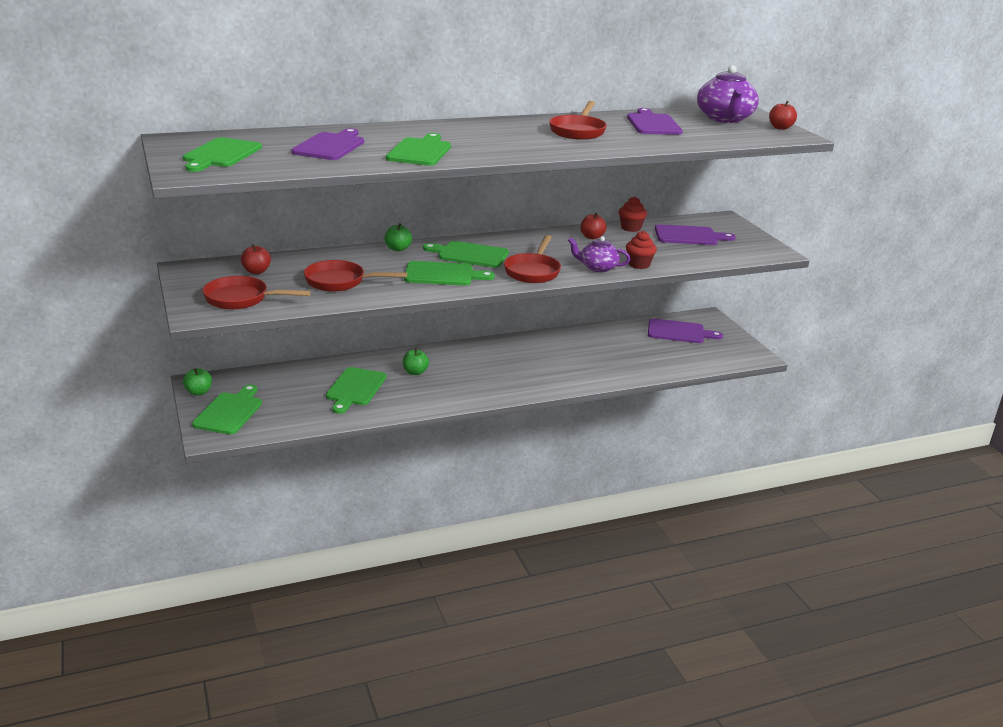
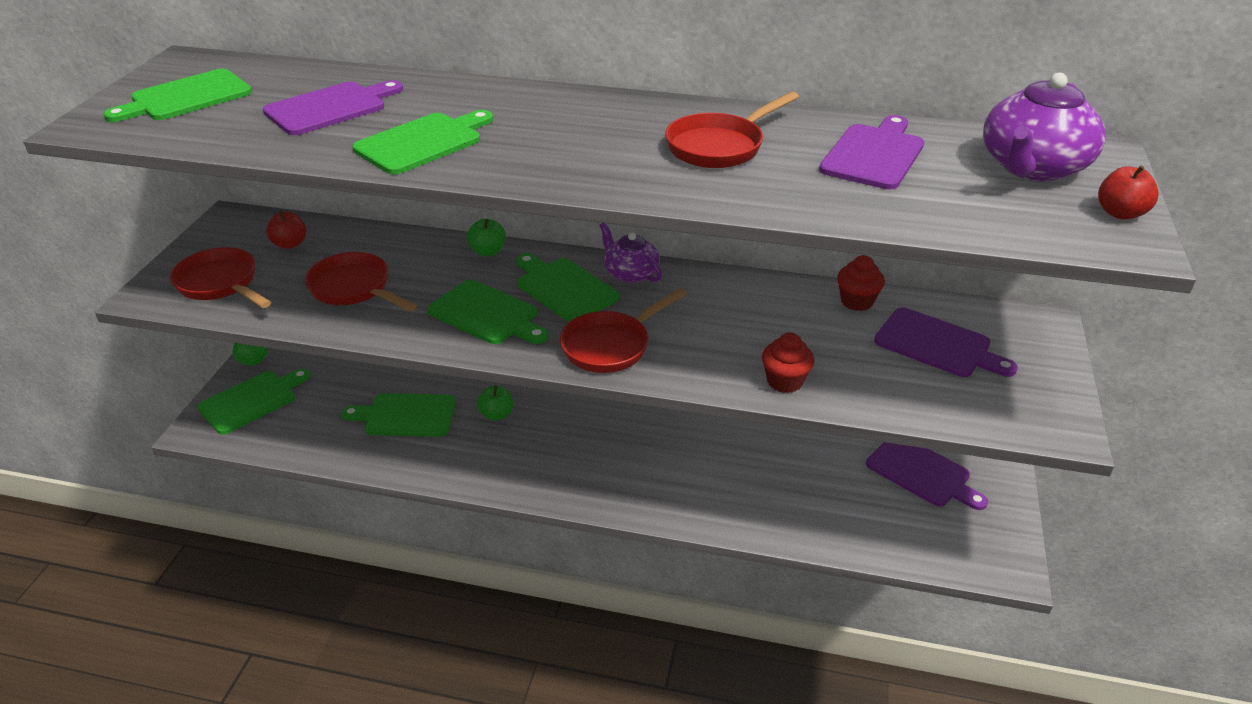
camera: 35 degrees right, 10 degrees up
(355, 388) = (406, 415): green cutting board -> green cutting board turned 45 degrees clockwise
(592, 237) = (774, 303): red apple -> none
(597, 267) = (713, 367): purple teapot -> purple teapot (630, 273)

